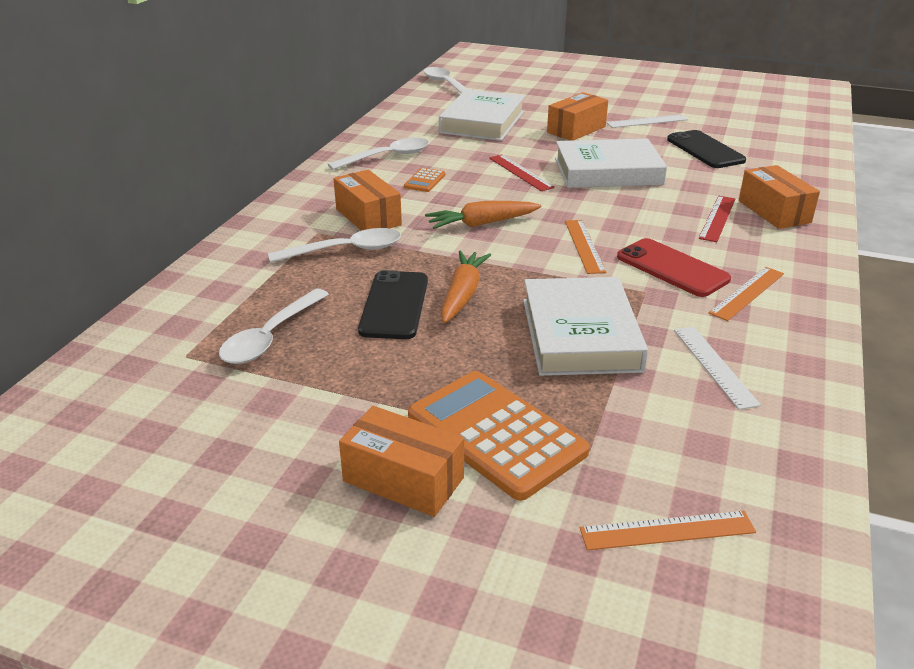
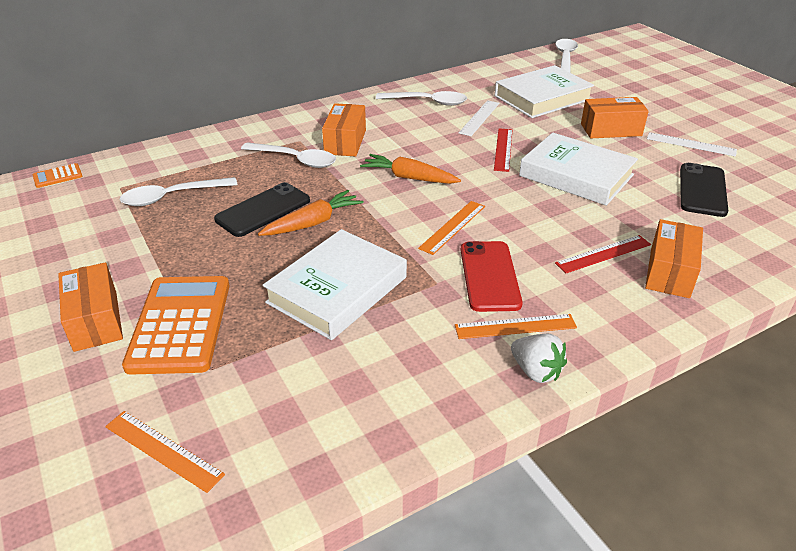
camera: 40 degrees right, 5 degrees up
(424, 181) = (423, 130): orange calculator -> orange calculator (58, 176)
(714, 366) = (387, 366): white ruler -> white ruler (479, 118)
(808, 314) = (536, 371): none -> white strawberry

